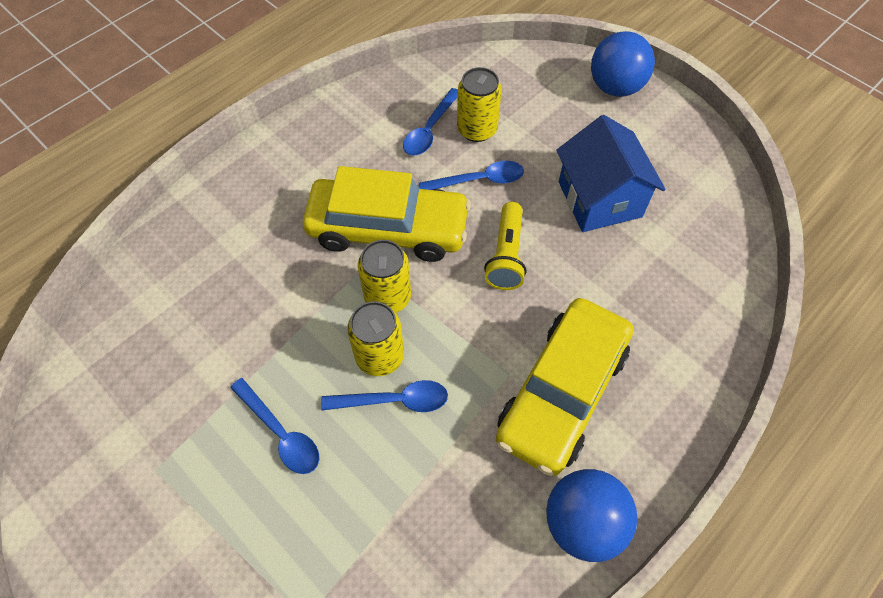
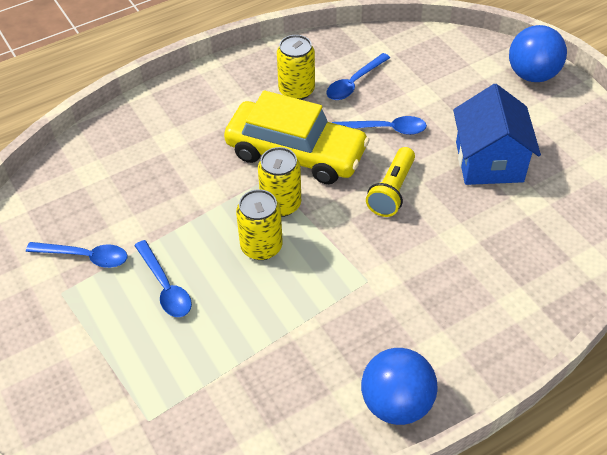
camera: 15 degrees right, 10 degrees down
(394, 400) = (264, 281): blue spoon -> blue spoon (85, 257)
(477, 129) = (395, 89): yellow can -> yellow can (296, 90)
(562, 392) = (408, 303): yellow car -> none

